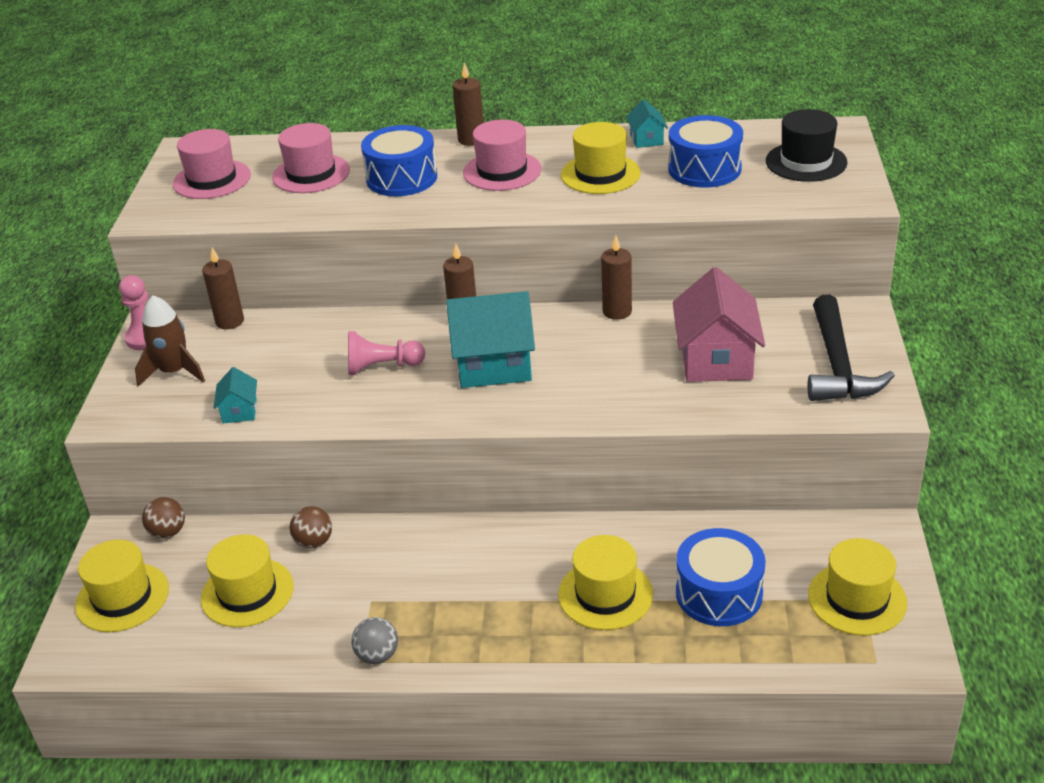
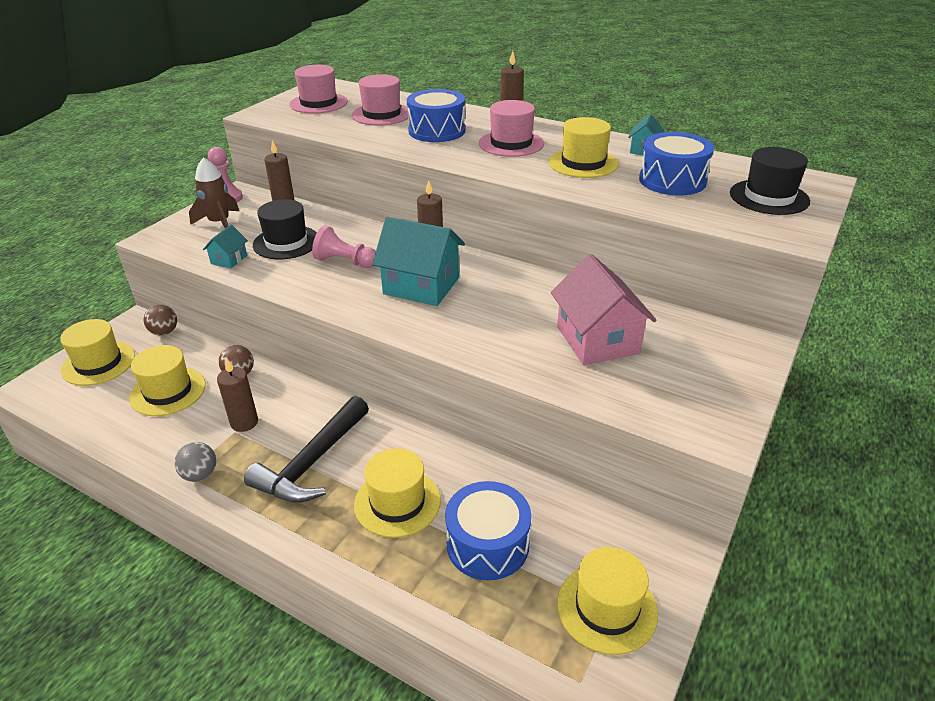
camera: 25 degrees right, 0 degrees up
(287, 368) = (286, 242): none -> black hat
(617, 311) = (548, 278): brown candle -> brown candle (244, 422)
(716, 359) = (597, 340): pink house -> pink house turned 45 degrees counterclockwise
(837, 365) = (703, 382): black hammer -> black hammer (312, 462)

